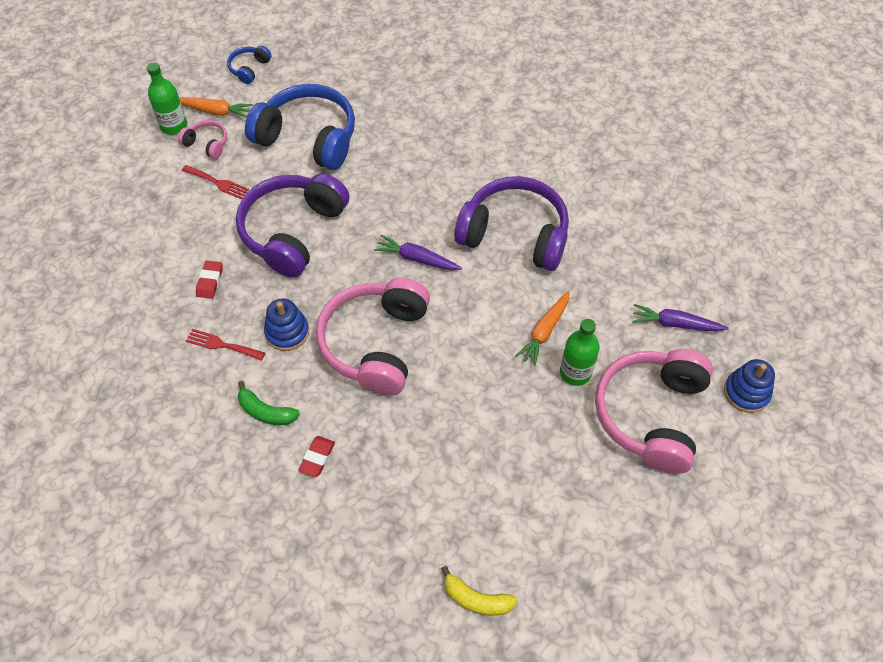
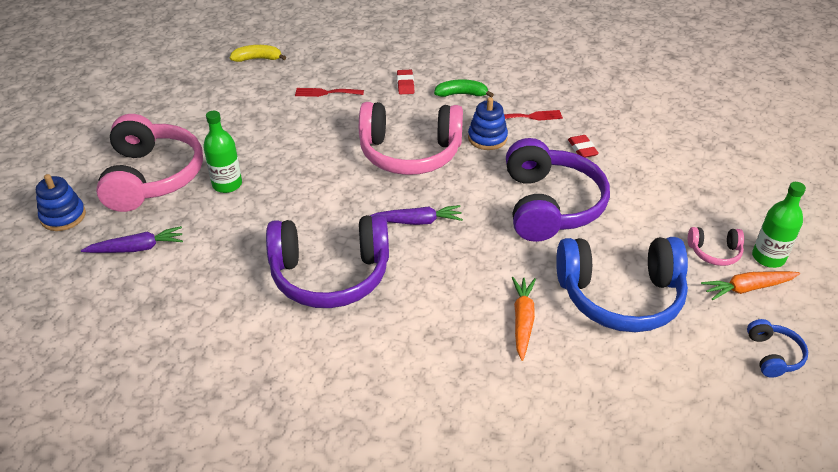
camera: 155 degrees right, 15 degrees down
(218, 183) = (661, 221): red fork -> red fork (325, 93)
(376, 343) = (410, 153): pink headphones -> pink headphones turned 105 degrees clockwise
(544, 331) = (266, 204): orange carrot -> orange carrot (522, 320)

